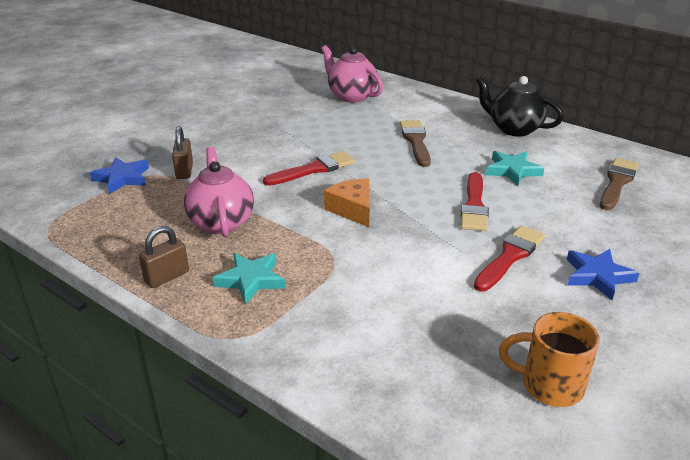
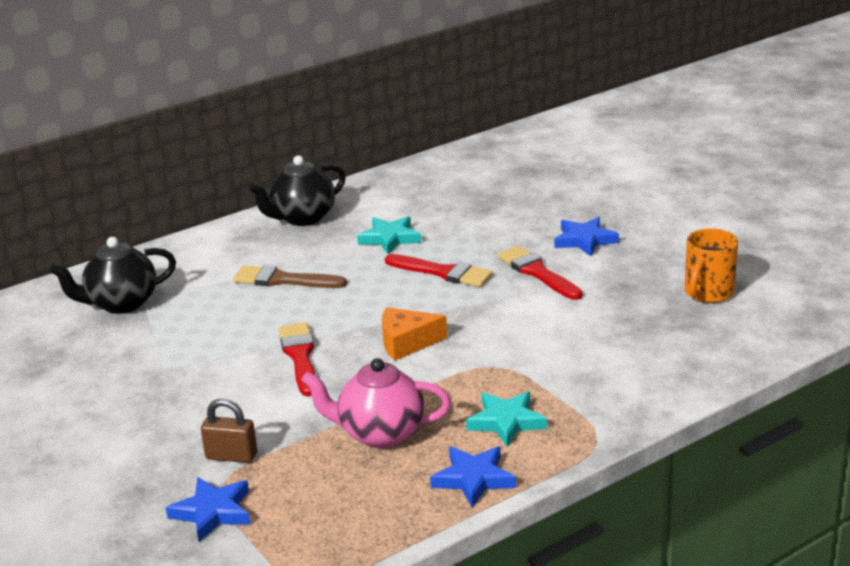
camera: 70 degrees left, 5 degrees down
(167, 277) = (473, 479): brown padlock -> blue star
(351, 96) = (121, 304): pink teapot -> black teapot
(617, 182) = (447, 193): brown brush -> none

